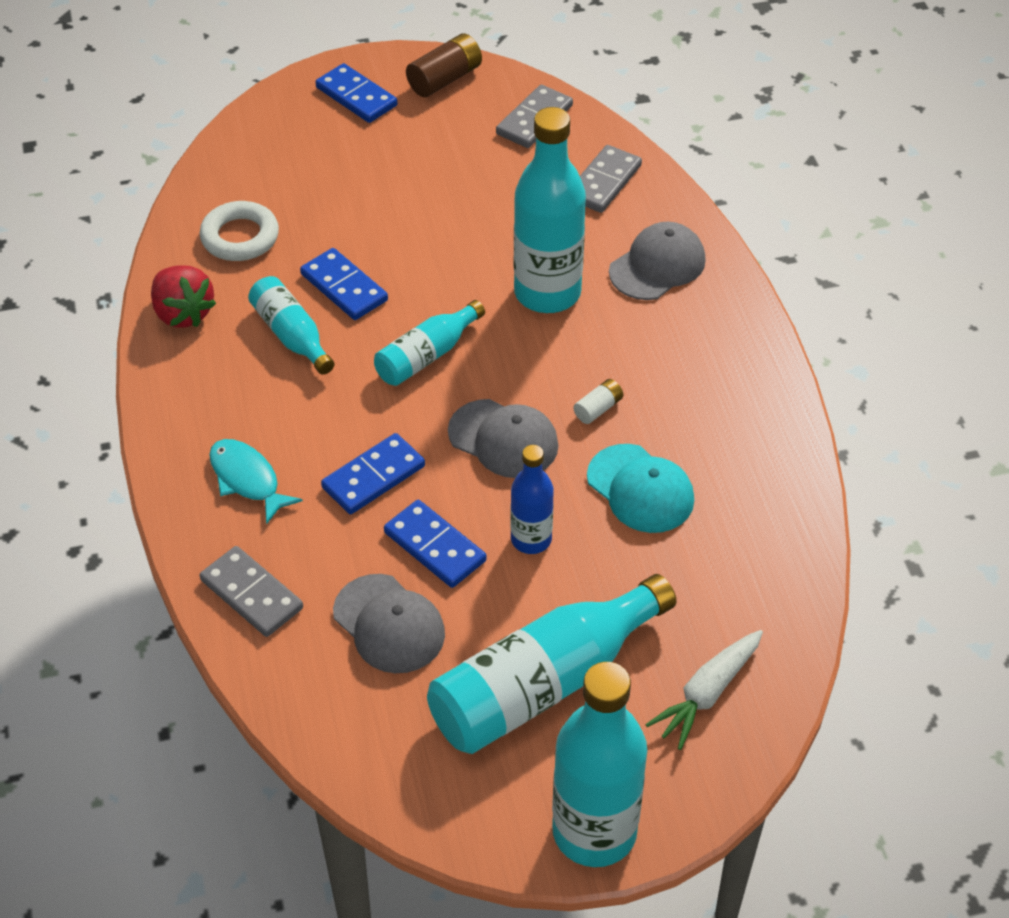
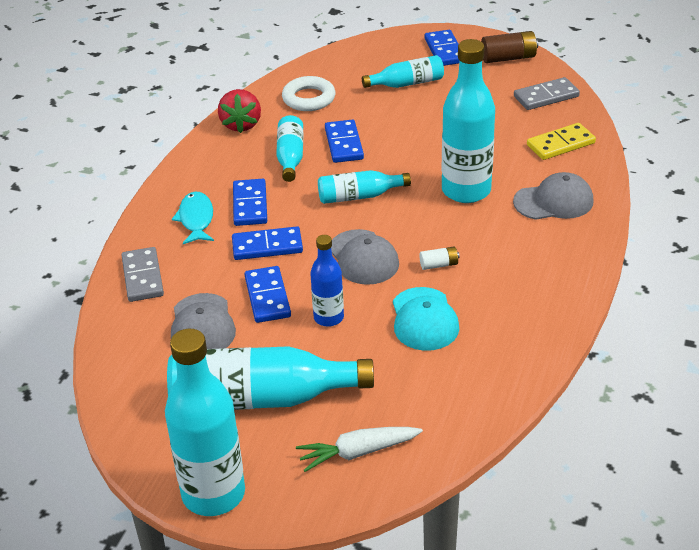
camera: 35 degrees right, 10 degrees down
(300, 428) = (250, 205): none -> blue domino
(349, 165) = (407, 83): none -> turquoise bottle
(604, 182) = (561, 144): grey domino -> yellow domino

